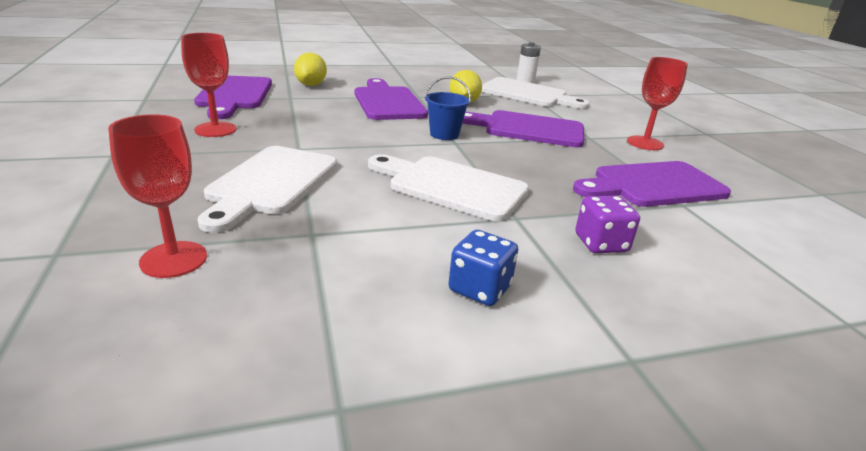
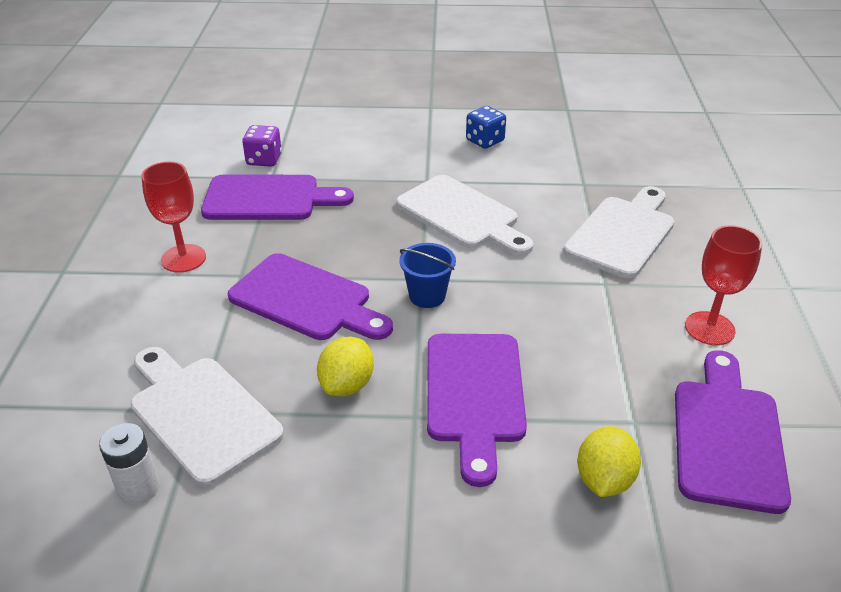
camera: 160 degrees left, 10 degrees up
(173, 259) = (667, 175): red goblet -> none
(601, 243) = (382, 156): purple dice -> purple dice (264, 160)

